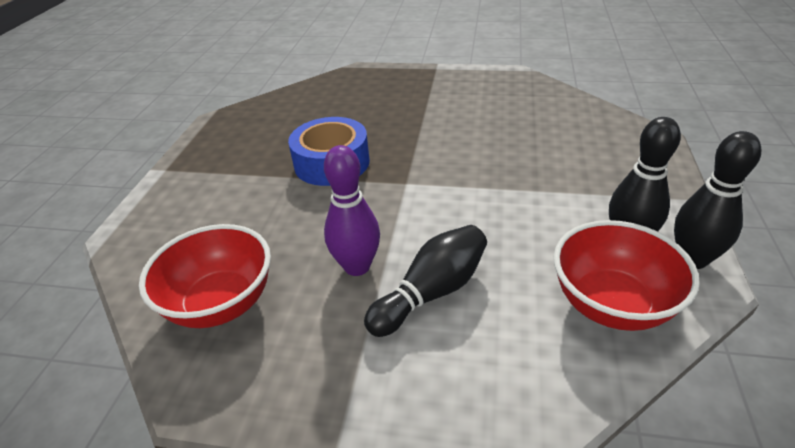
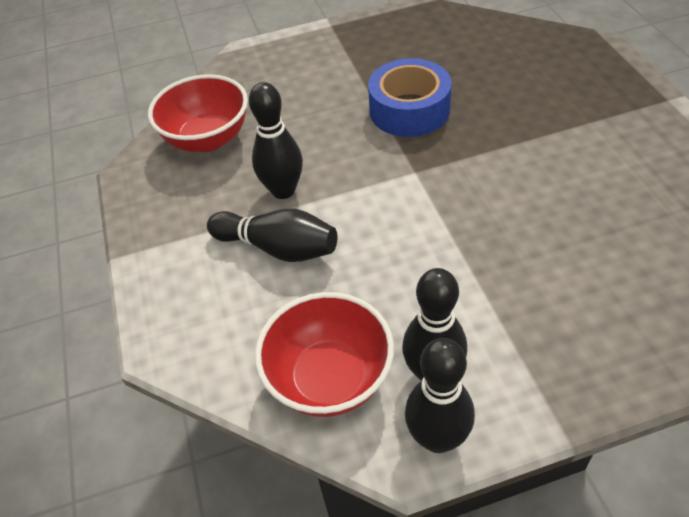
camera: 65 degrees right, 10 degrees up
(357, 266) = (283, 190): purple bowling pin -> black bowling pin

